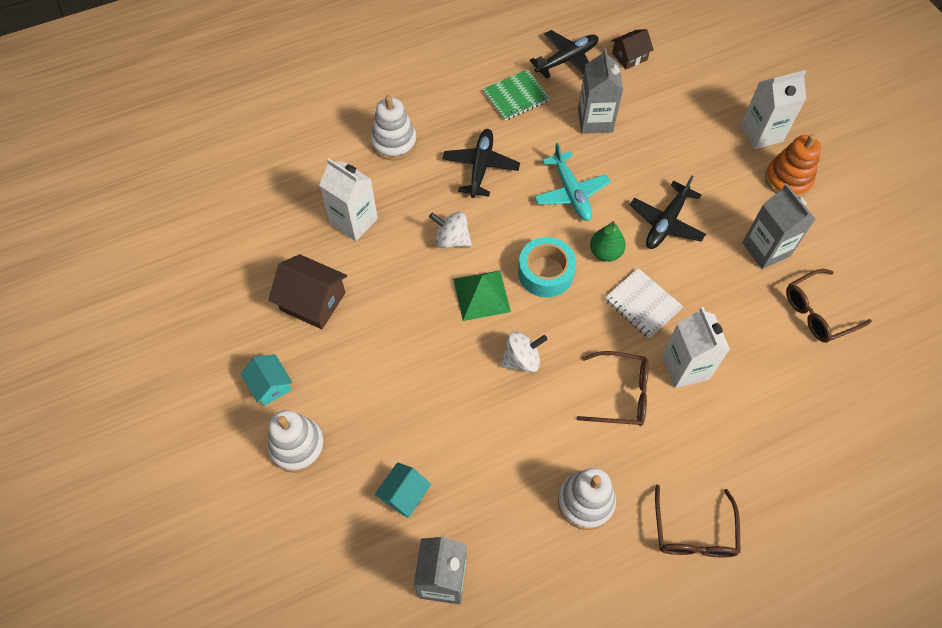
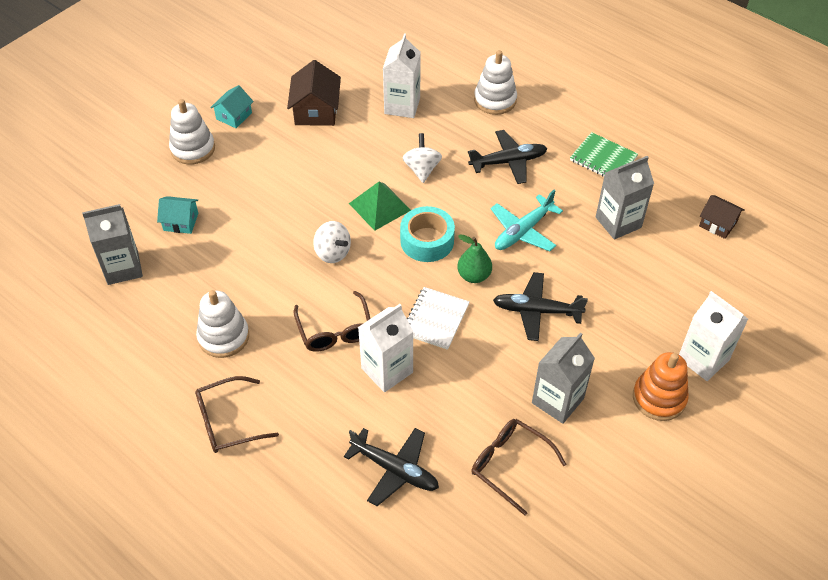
camera: 65 degrees right, 10 degrees down
(567, 60) = (675, 179): black plane -> black plane (395, 469)

